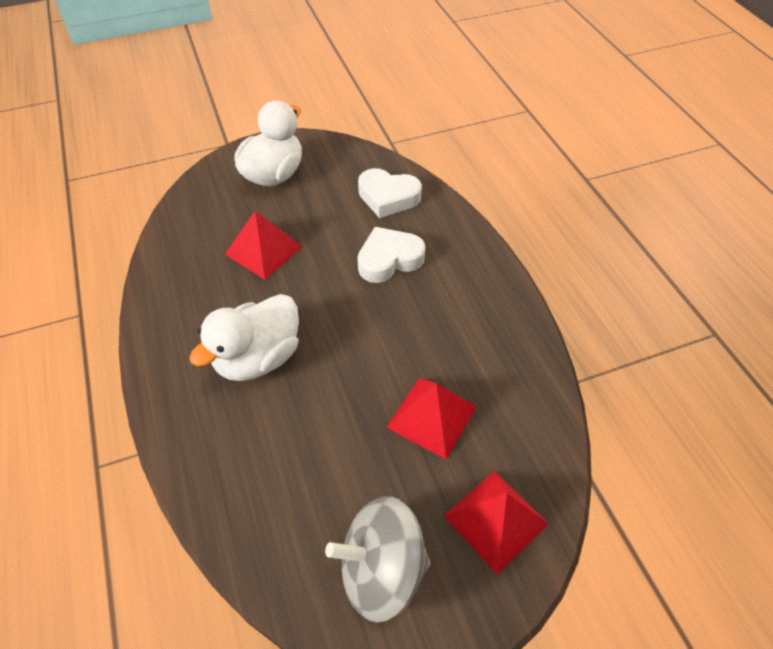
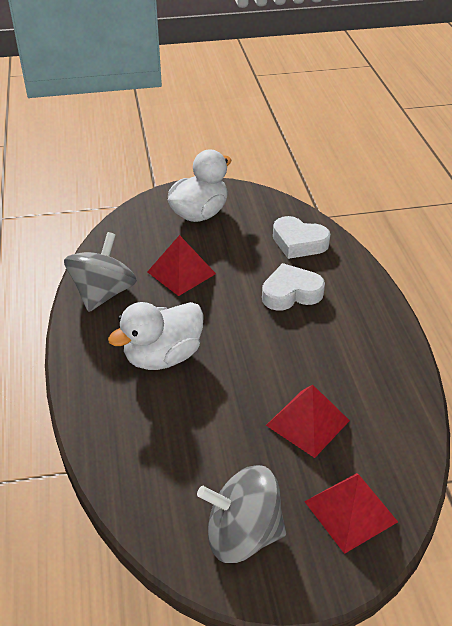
camera: 10 degrees right, 10 degrees down
(178, 287) = (103, 293): none -> grey spinning top

